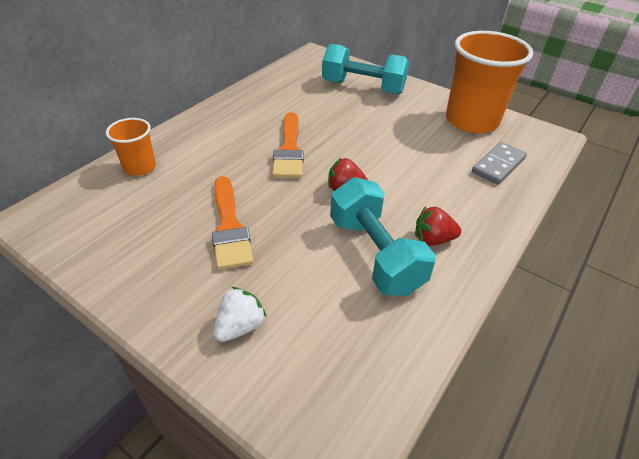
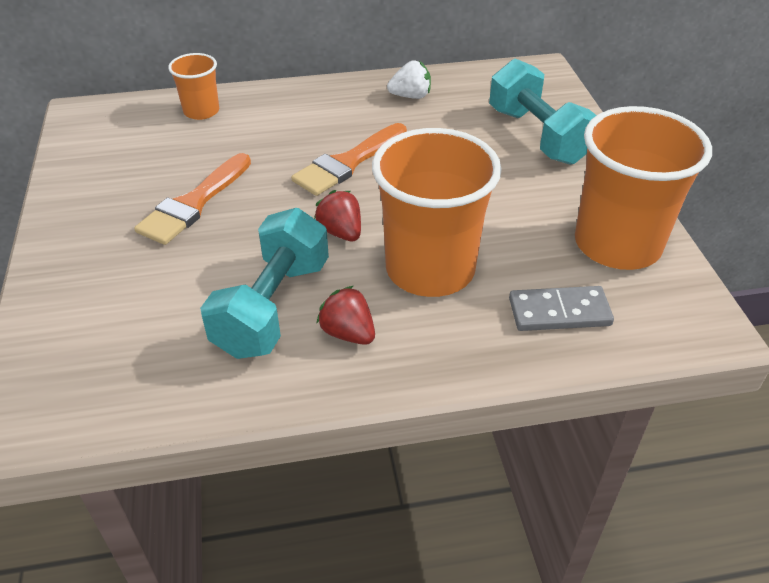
camera: 45 degrees right, 0 degrees up
(240, 326) = (89, 286): white strawberry -> white strawberry (410, 96)
(417, 180) = (430, 269): none -> orange cup

